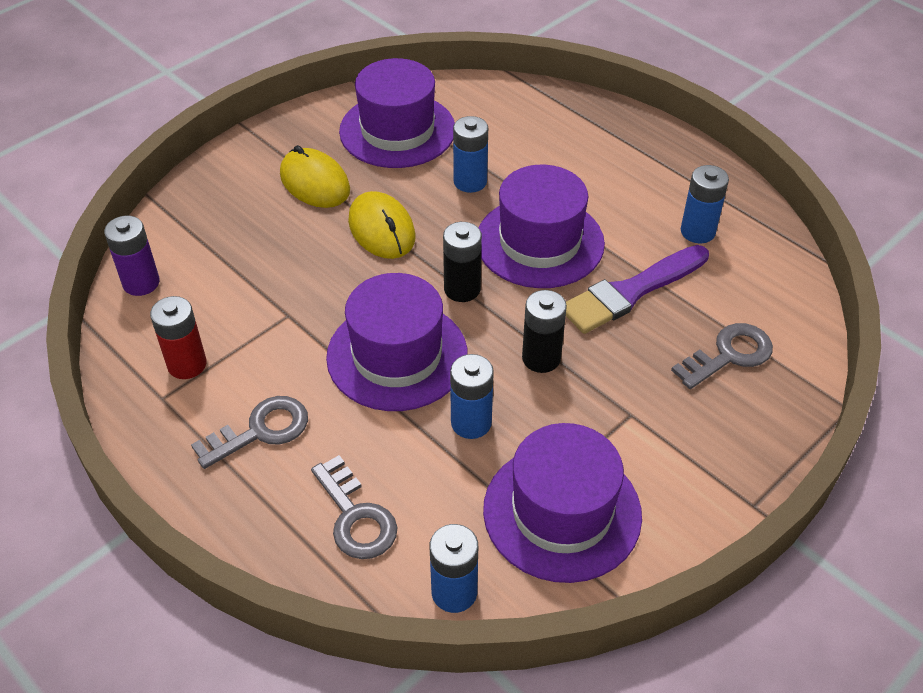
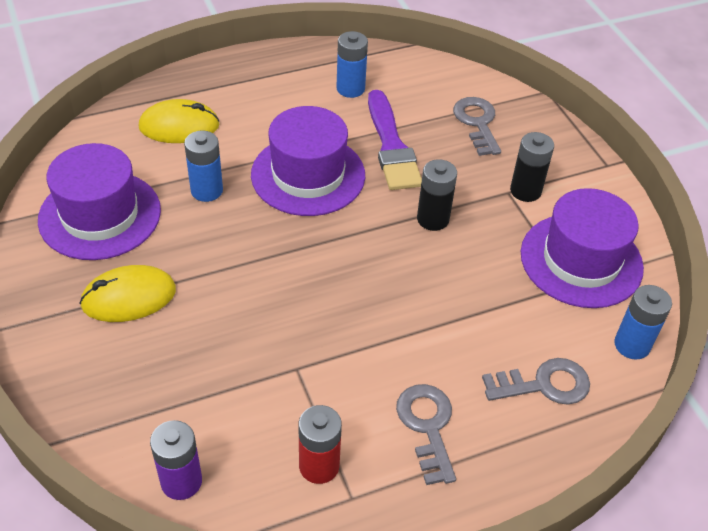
camera: 70 degrees left, 0 degrees up
(381, 229) = (227, 268): yellow mouse -> yellow mouse (179, 126)
(397, 355) = (386, 305): purple hat -> none
(462, 289) = (333, 239): black battery -> black battery (525, 191)
(471, 423) = (479, 282): blue battery -> none

